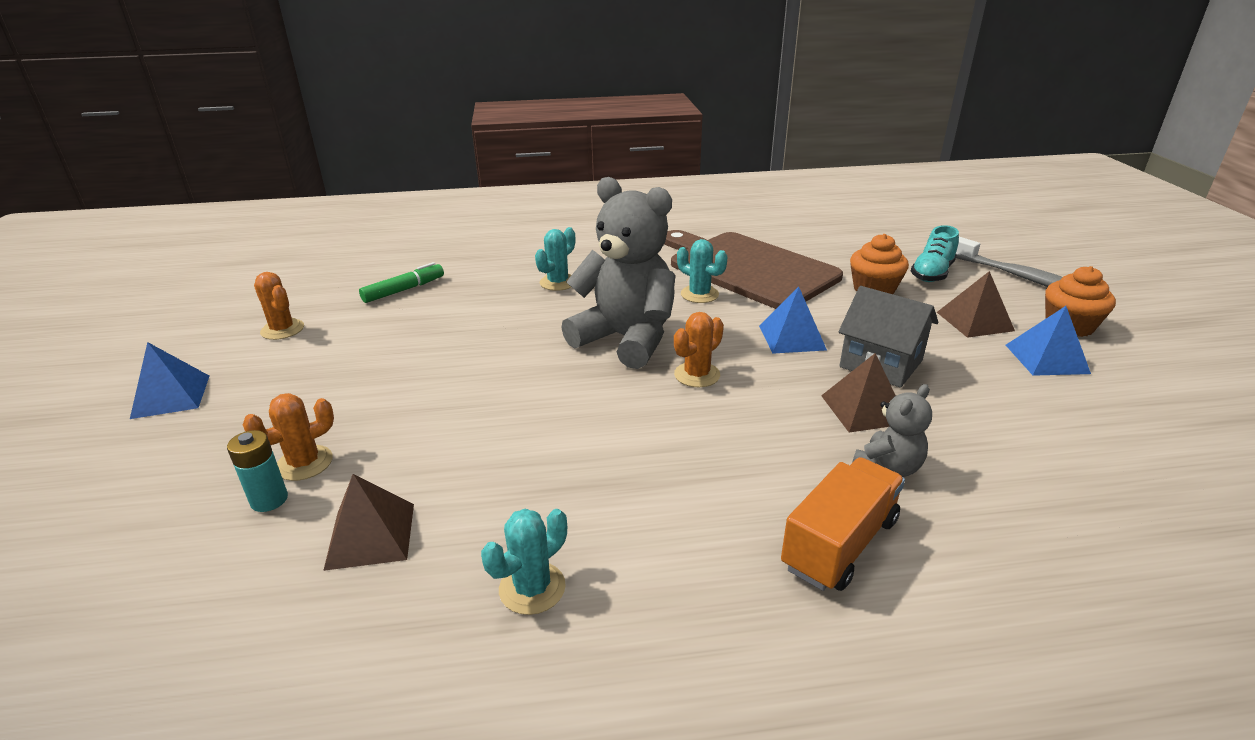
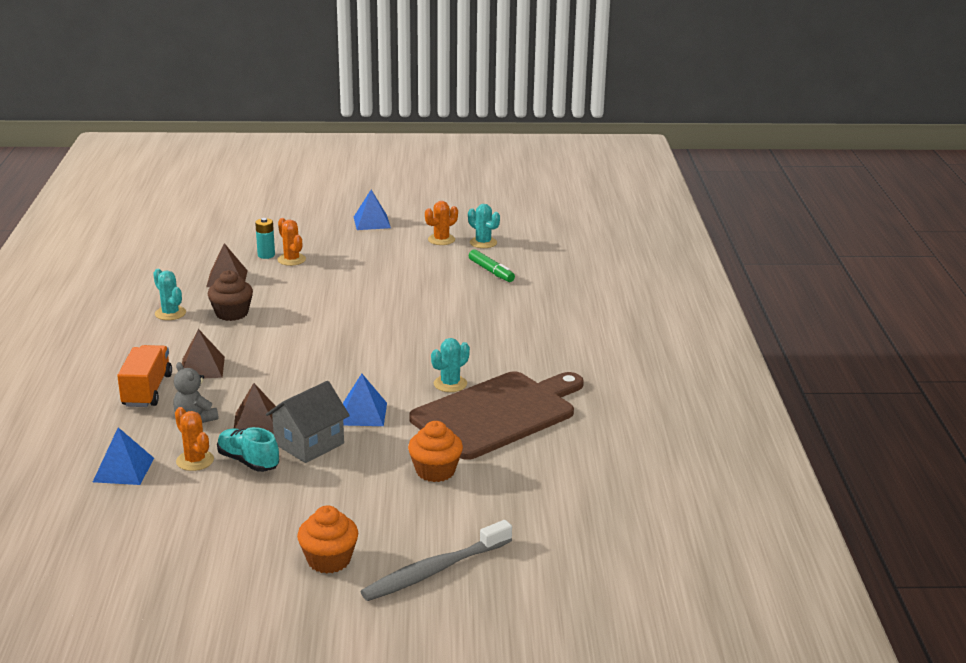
camera: 95 degrees right, 5 degrees down
(529, 497) = (232, 313): none -> brown cupcake
(558, 282) = (489, 326): turquoise cactus -> turquoise cactus (483, 243)
(626, 339) = (386, 348): grey teddy bear -> none
(697, 375) = (326, 369): orange cactus -> orange cactus (195, 461)
(840, 544) = (147, 390): orange truck -> orange truck turned 135 degrees counterclockwise
(932, 273) = (461, 514): turquoise shoe -> turquoise shoe (248, 461)
(974, 321) = (357, 509): brown pyramid -> brown pyramid (202, 368)
(1046, 359) = (282, 525): blue pyramid -> blue pyramid (123, 469)

